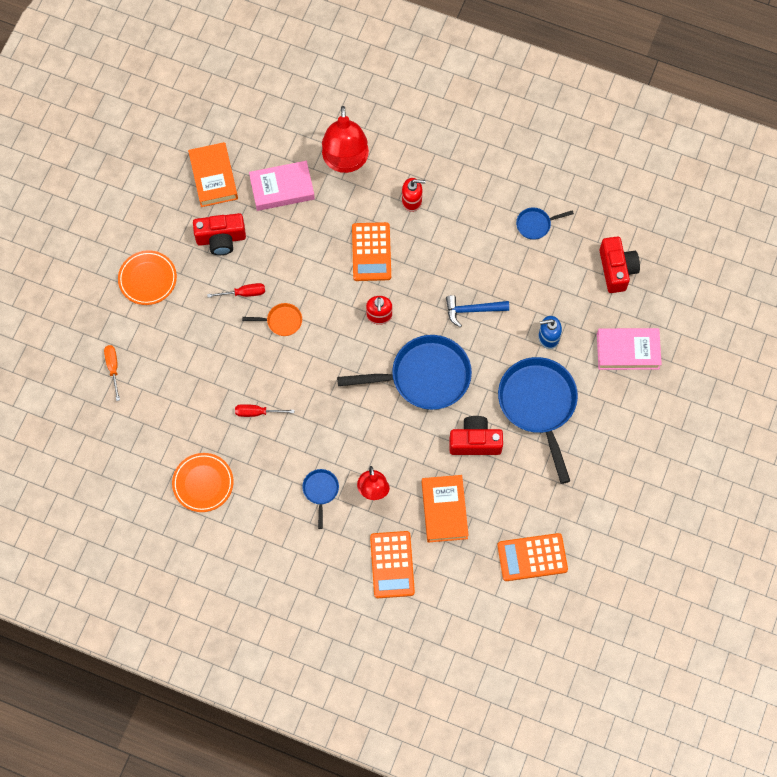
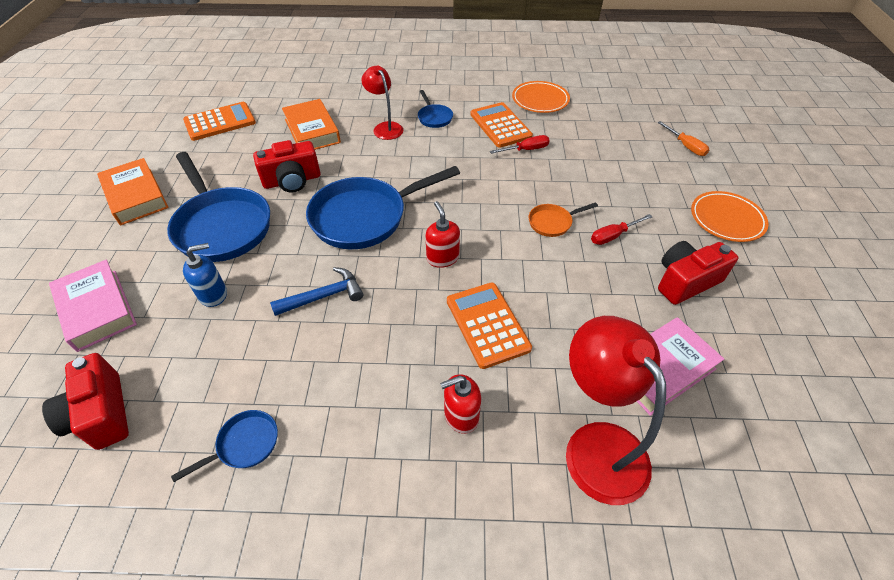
camera: 160 degrees right, 20 degrees down
(213, 177) = (762, 353): orange book -> orange book (136, 196)
(392, 564) = (350, 93): orange calculator -> orange calculator (500, 125)
(627, 351) = (97, 309): pink book -> pink book turned 75 degrees clockwise

